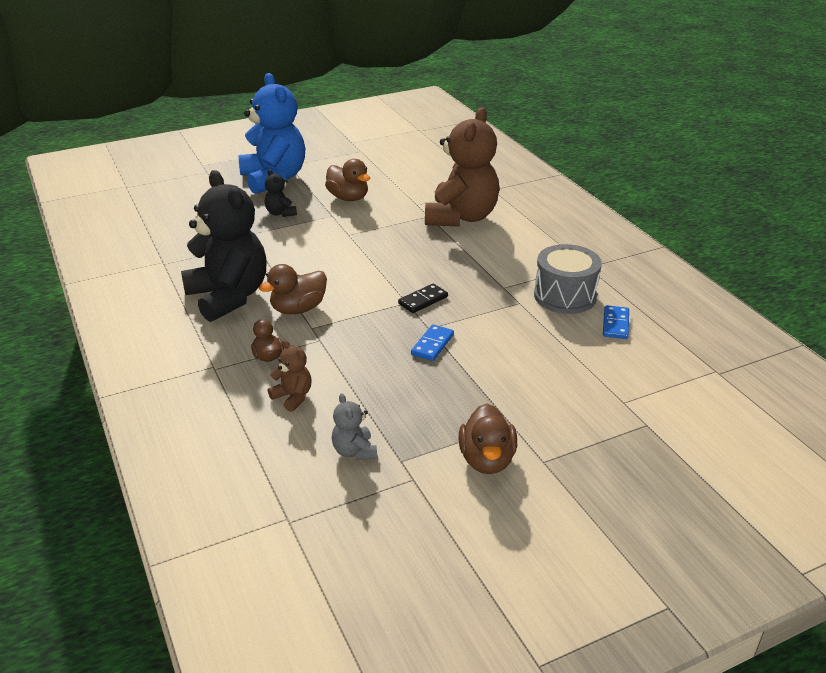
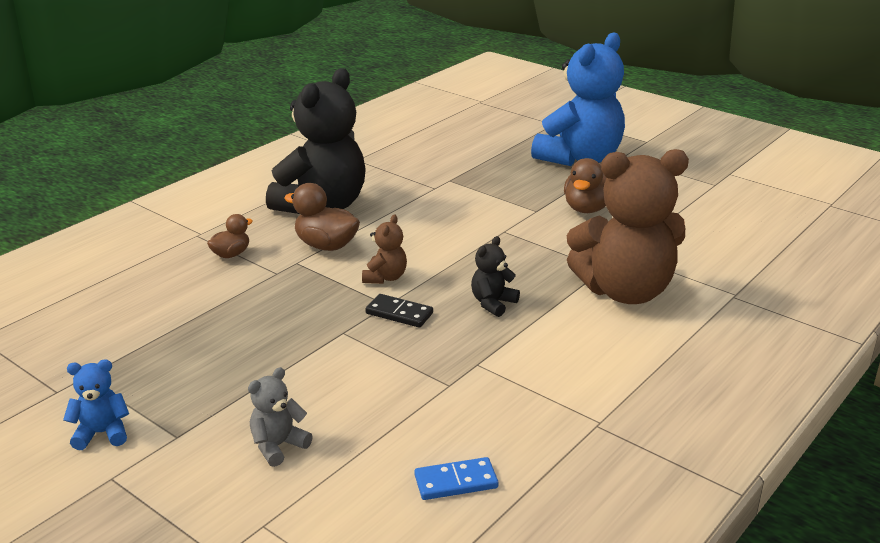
camera: 65 degrees right, 5 degrees down
(281, 213) = (509, 183): black teddy bear -> black teddy bear (493, 303)
(293, 397) = (169, 286): brown teddy bear -> brown teddy bear (385, 277)
(354, 451) = (92, 344): grey teddy bear -> grey teddy bear (278, 446)
(432, 345) = (309, 343): blue domino -> none
(487, 460) = (102, 433): brown duck -> blue teddy bear
(565, 296) = (496, 419): grey drum -> none

